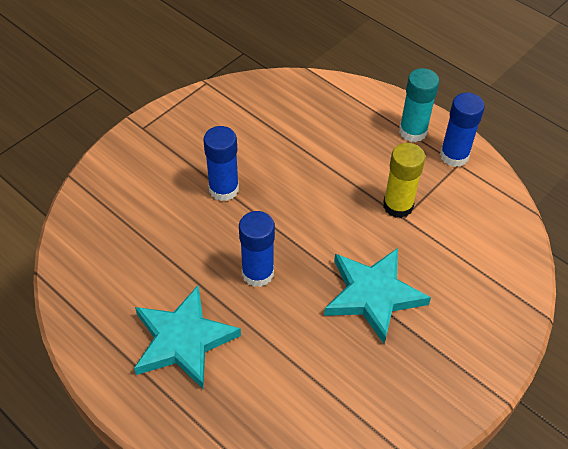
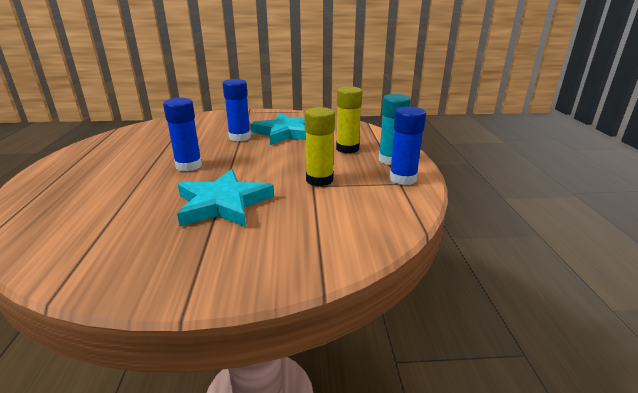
camera: 45 degrees right, 25 degrees down
(183, 340) = (106, 168): turquoise star -> turquoise star (286, 133)
(355, 137) = (347, 149): none -> yellow glue stick

